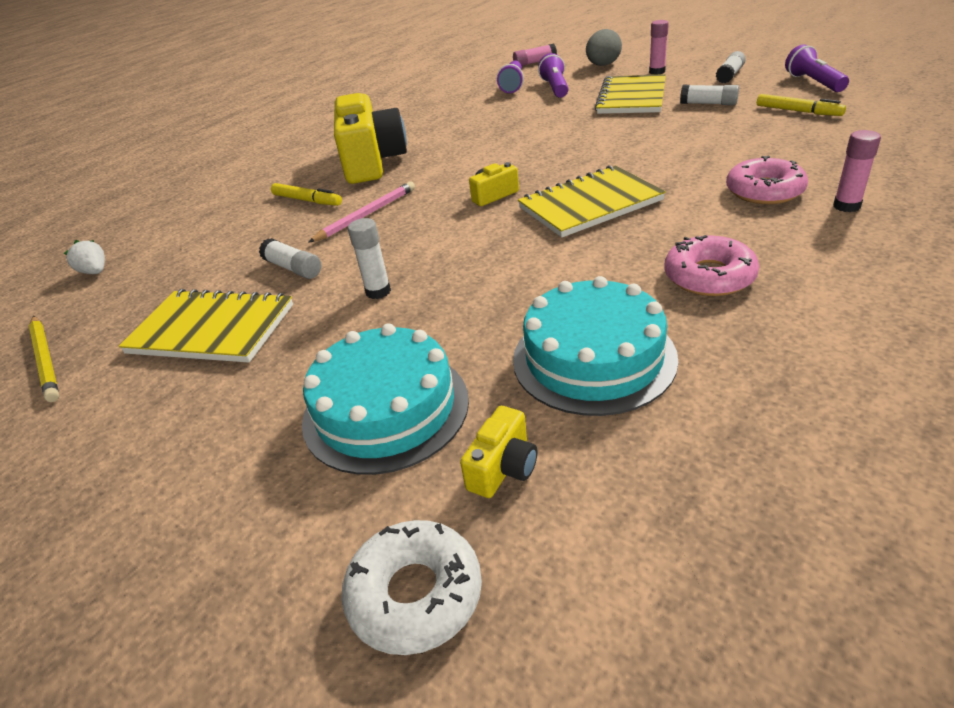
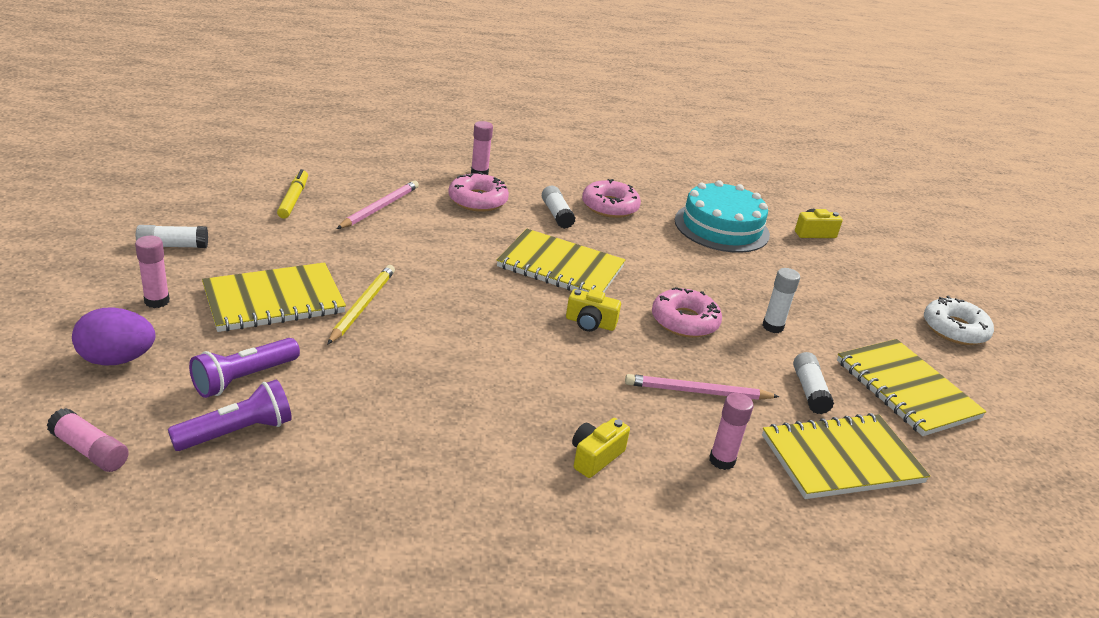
camera: 140 degrees left, 5 degrees down
(45, 359) = (1052, 465): yellow pencil -> yellow pencil (362, 306)
(95, 272) = (1000, 551): white strawberry -> none
(233, 247) = (841, 459): none -> yellow notebook
(307, 200) = (722, 460): yellow marker -> pink glue stick
(372, 162) = (595, 457): yellow camera -> yellow camera, size x0.43
(385, 409) = (838, 277): turquoise cake -> none
(415, 594) = (883, 235): white donut -> white donut (954, 329)
(445, 242) = (684, 321): none -> pink donut
(603, 65) = (117, 359): grey egg -> purple egg
(708, 104) = (283, 246): white glue stick -> white glue stick (556, 214)
(765, 142) = (380, 208): none -> pink pencil
(813, 83) = (200, 197): purple flashlight -> none

